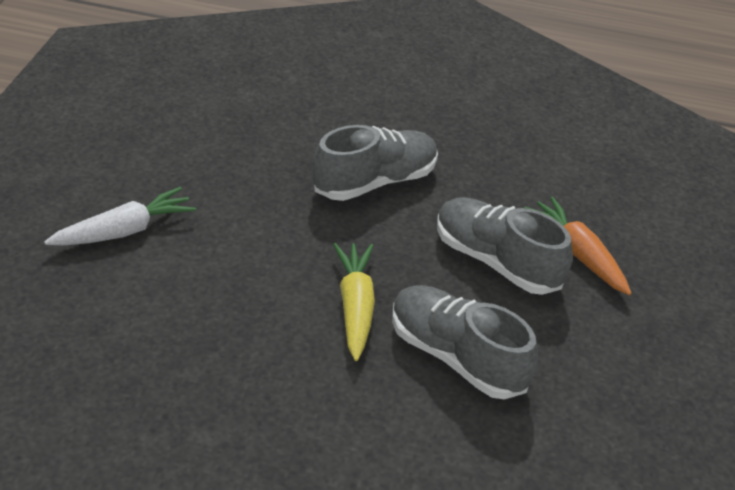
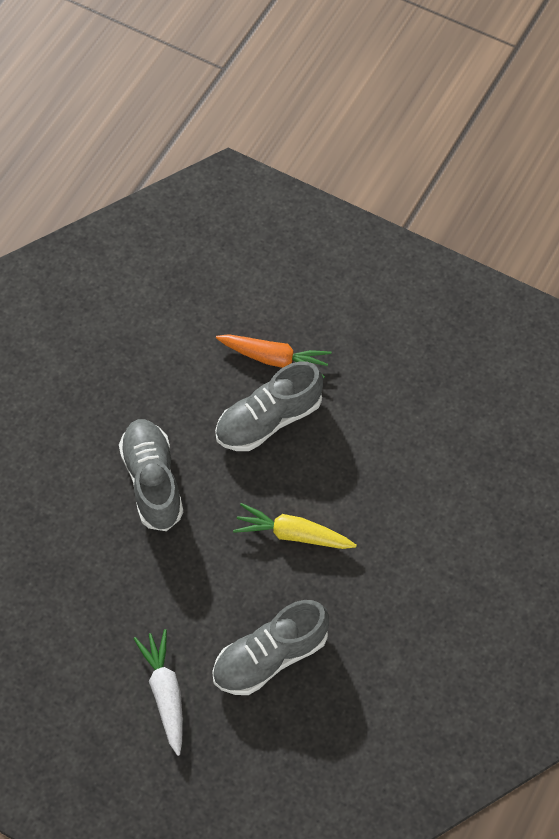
camera: 70 degrees left, 20 degrees up
(456, 356) = (357, 479): grey shoe -> grey shoe (270, 656)
(577, 253) = (274, 358): orange carrot -> orange carrot turned 150 degrees counterclockwise

